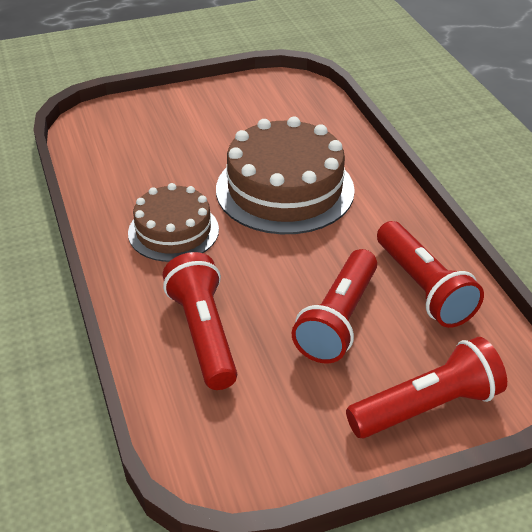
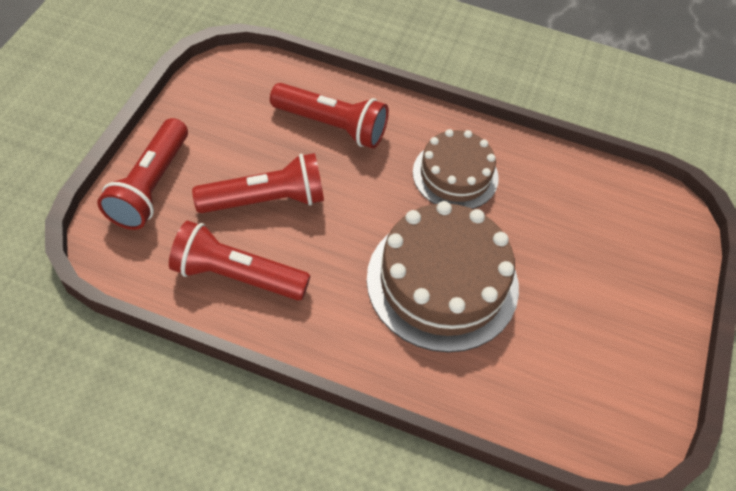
camera: 125 degrees right, 15 degrees up
(338, 320) = (266, 200): red flashlight -> red flashlight turned 105 degrees clockwise

